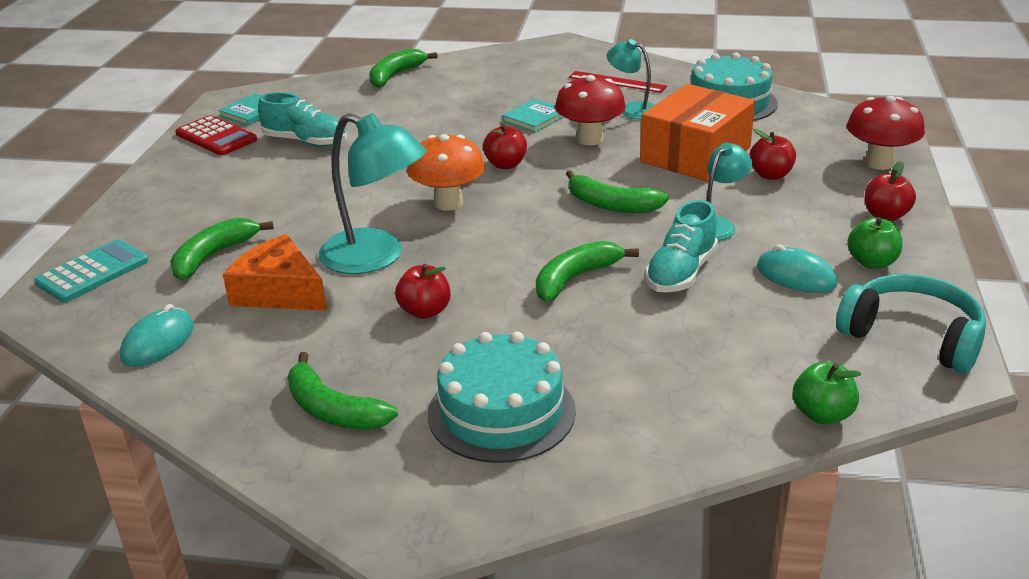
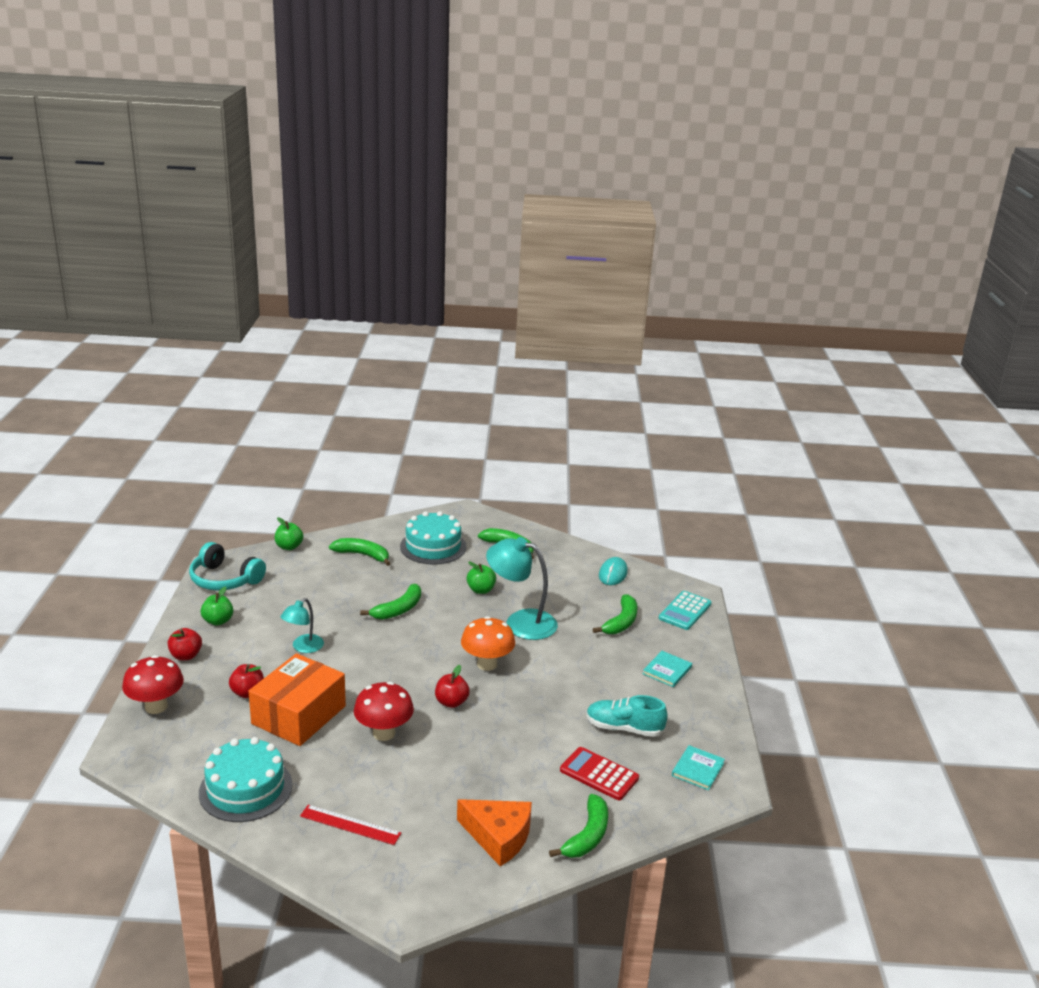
camera: 170 degrees right, 5 degrees down
(216, 137) = (704, 733): red calculator -> red calculator (599, 774)
(279, 292) = (567, 600): orange cheese -> orange cheese (498, 836)
(425, 311) = (481, 590): red apple -> green apple
(535, 118) = (432, 762): turquoise book -> turquoise book (667, 670)
(611, 205) = (372, 663): green banana -> green banana (362, 555)
(632, 109) = (341, 776): turquoise lamp -> none
(681, 273) = (336, 613): turquoise shoe -> none
(796, 276) = (268, 612): turquoise mouse -> none

